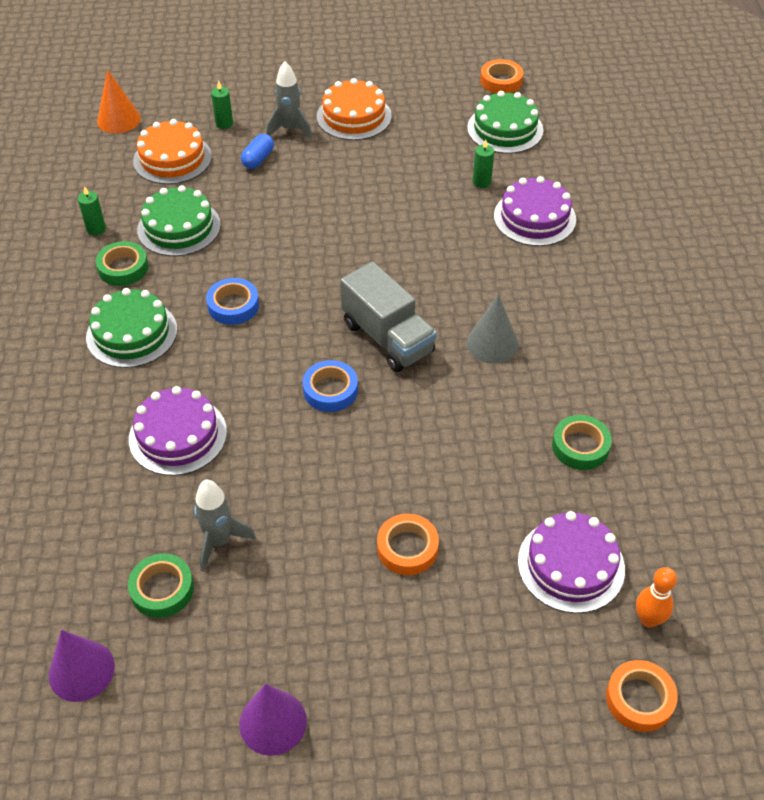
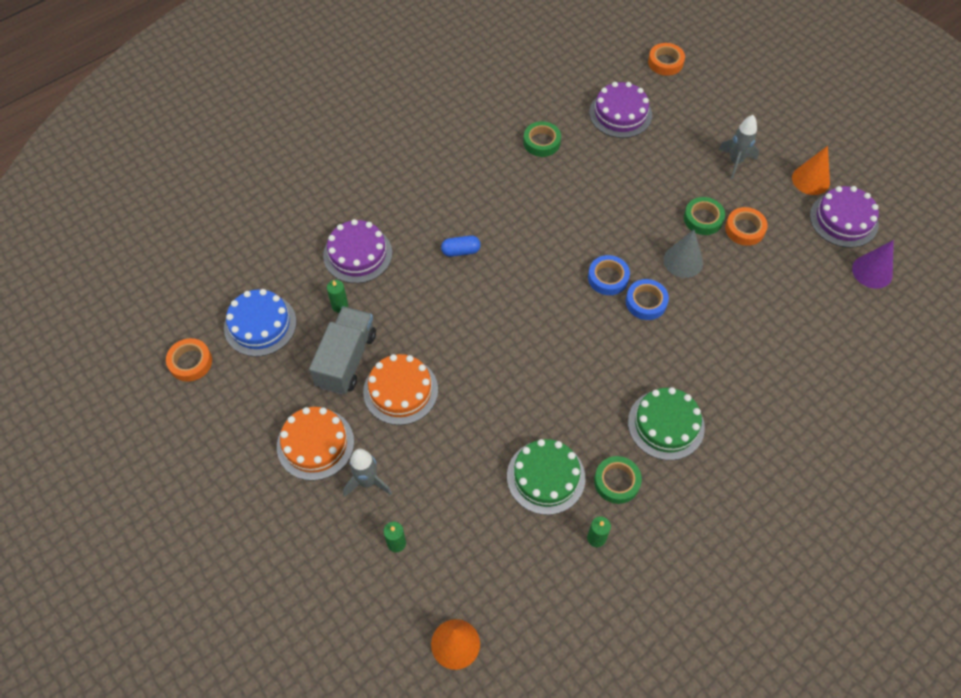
camera: 125 degrees left, 10 degrees up
(162, 589) = (801, 269): green tape -> green tape (703, 219)
(172, 158) = (472, 549): orange cake -> orange cake (400, 390)
(178, 435) = (712, 334): purple cake -> purple cake (843, 220)
(219, 542) = (752, 263): grey rocket -> grey rocket (735, 162)
(233, 306) = (589, 380): blue tape -> blue tape (646, 302)
(258, 159) = (424, 479): blue capsule -> blue capsule (461, 251)
(273, 722) = (810, 180): purple cone -> orange cone
(387, 338) = (540, 274): grey truck -> grey truck (346, 360)
(407, 548) = (674, 181): orange tape -> orange tape (744, 229)
(492, 343) = (498, 218): grey cone -> grey cone (683, 261)
(505, 129) = (260, 324): green cake -> blue cake
(648, 619) = (622, 75): orange bowling pin -> none

